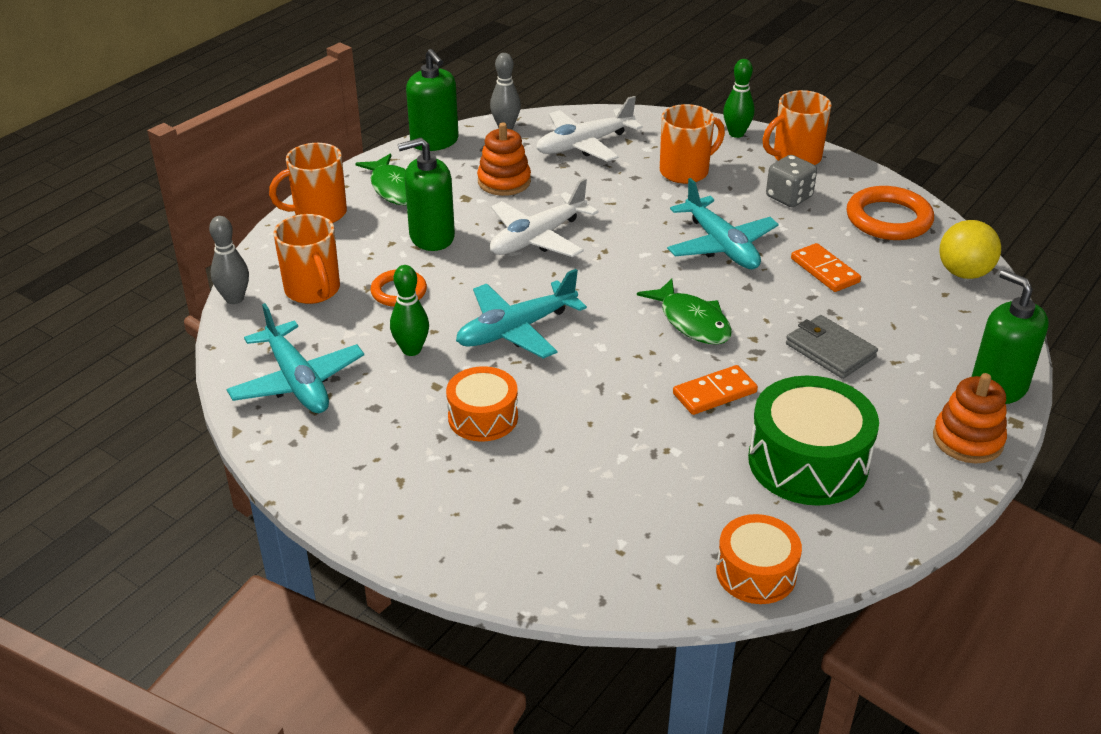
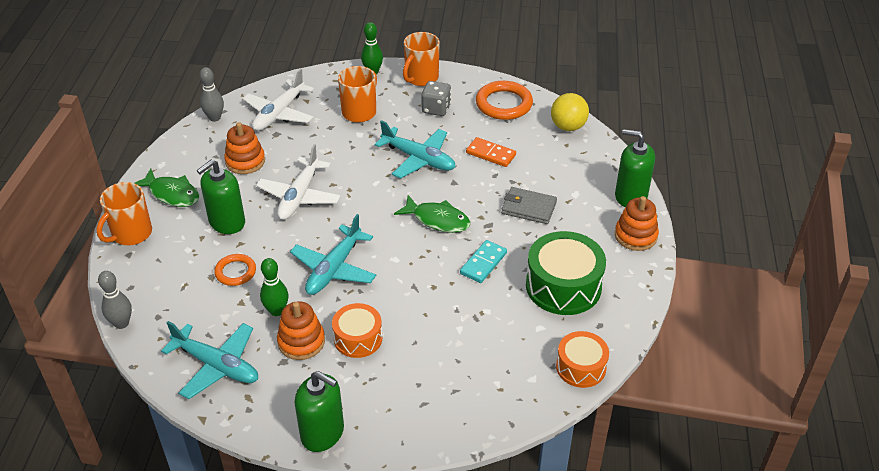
camera: 30 degrees left, 5 degrees up
(313, 290) = (174, 294): orange mug -> none
(412, 394) = (301, 342): none -> orange stacking toy
(434, 141) = (172, 146): green soap dispenser -> green soap dispenser (322, 433)
(714, 393) = (483, 263): orange domino -> turquoise domino

